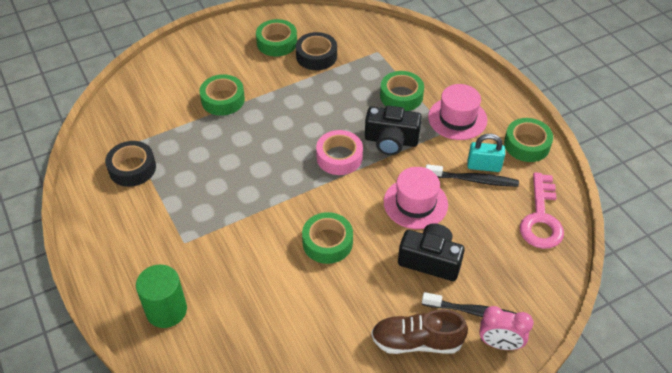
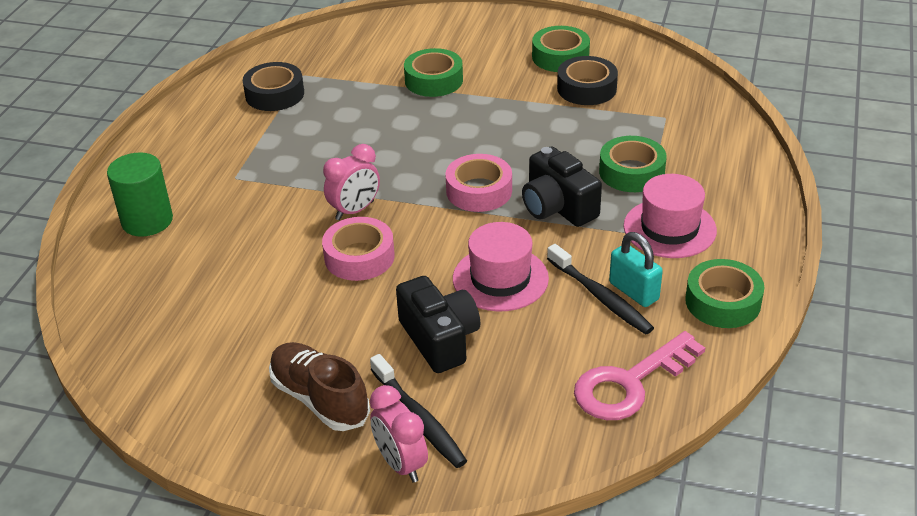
camera: 45 degrees right, 10 degrees down
(287, 215) = (355, 210): none -> pink clock
(327, 242) = (359, 257): green tape -> pink tape

